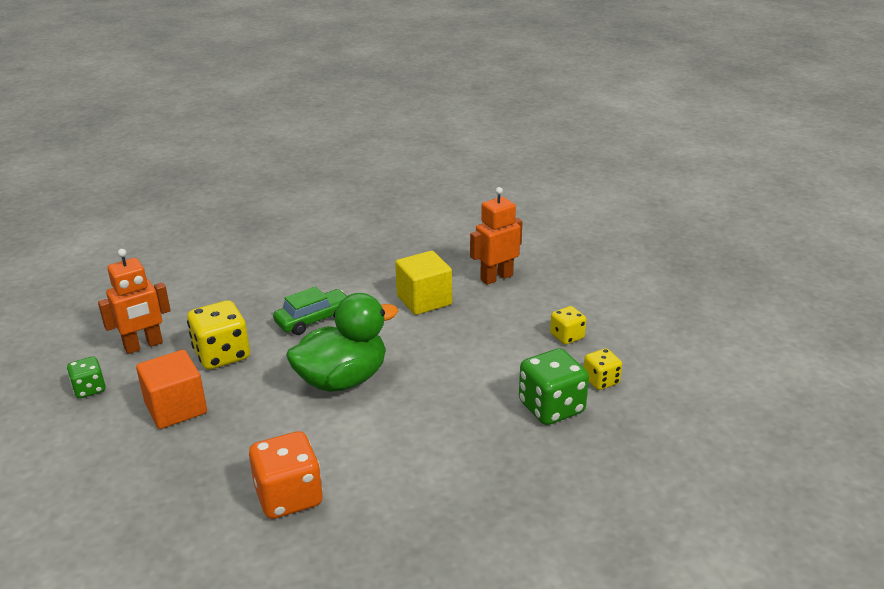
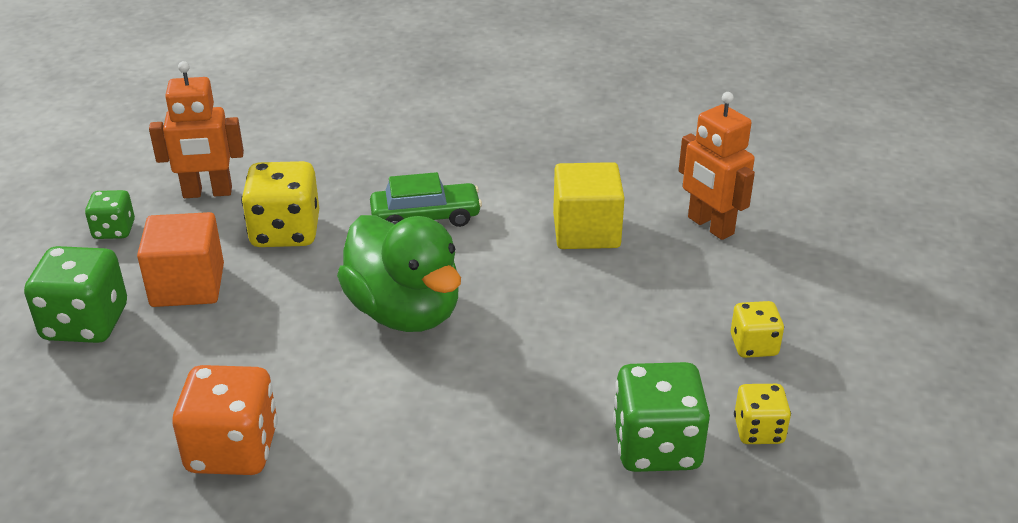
camera: 25 degrees right, 5 degrees up
(116, 454) = (85, 323): none -> green dice
(342, 380) = (404, 312): green duck -> green duck turned 60 degrees clockwise
(496, 277) = (710, 226): orange robot -> orange robot turned 120 degrees counterclockwise

